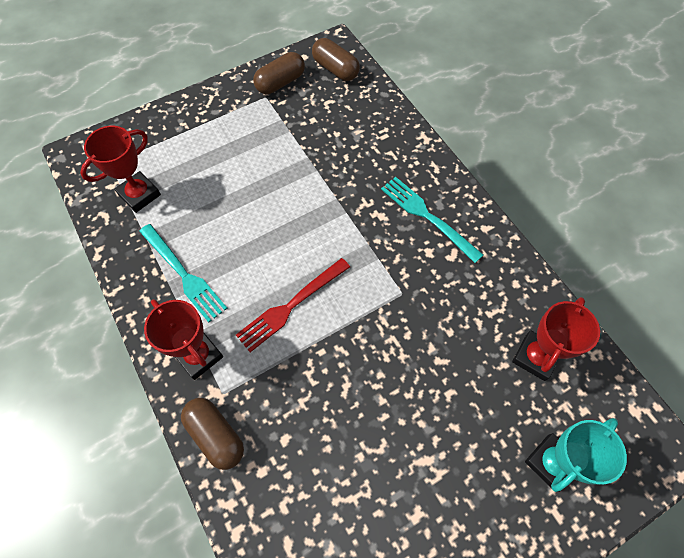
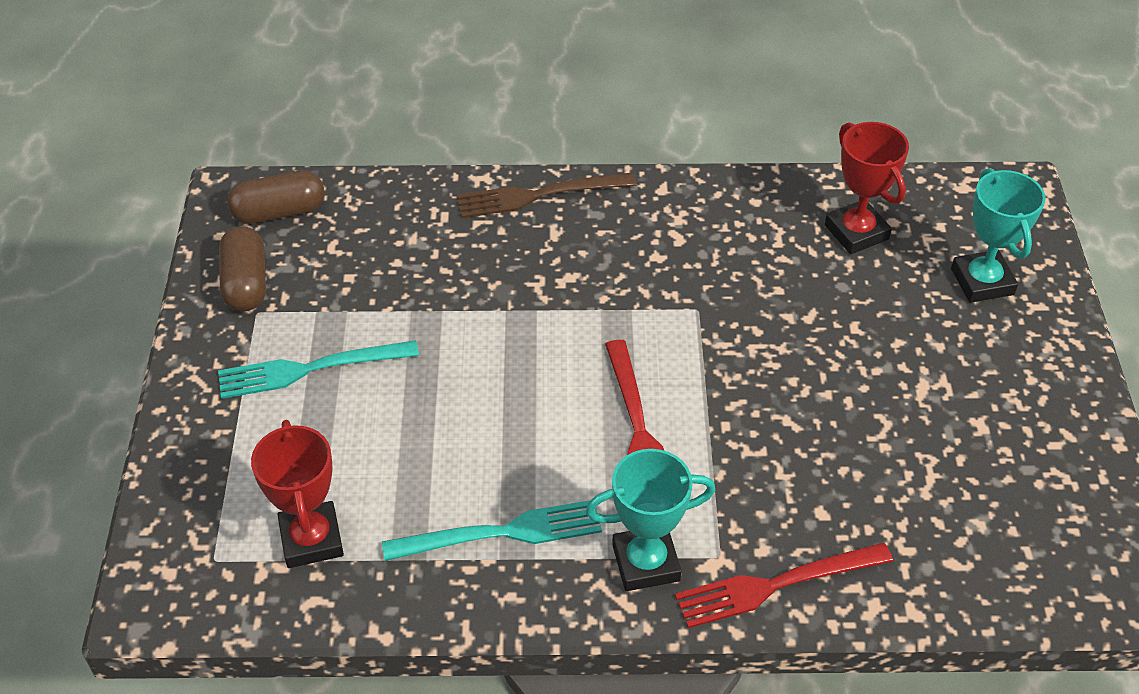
camera: 60 degrees left, 15 degrees down
(198, 355) = (646, 563): red trophy -> turquoise trophy
(216, 435) = (774, 586): brown capsule -> red fork
(426, 216) = (604, 234): turquoise fork -> turquoise fork (308, 370)
(431, 169) = (537, 196): none -> brown fork

